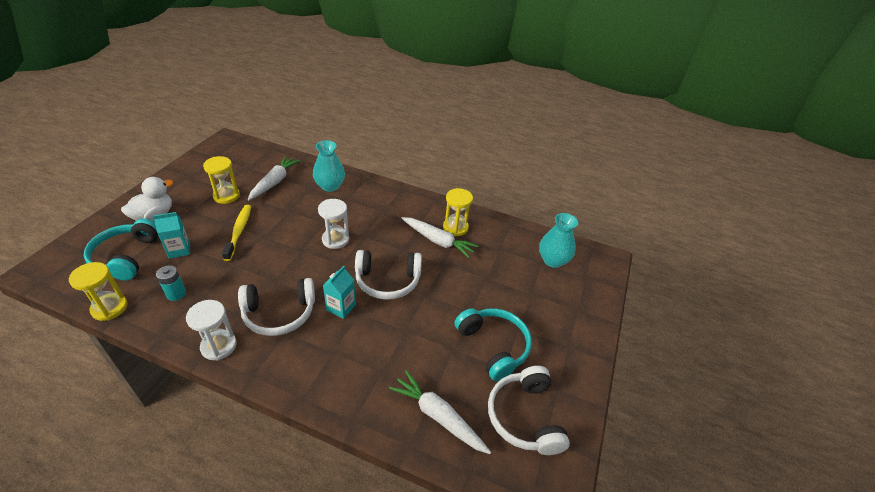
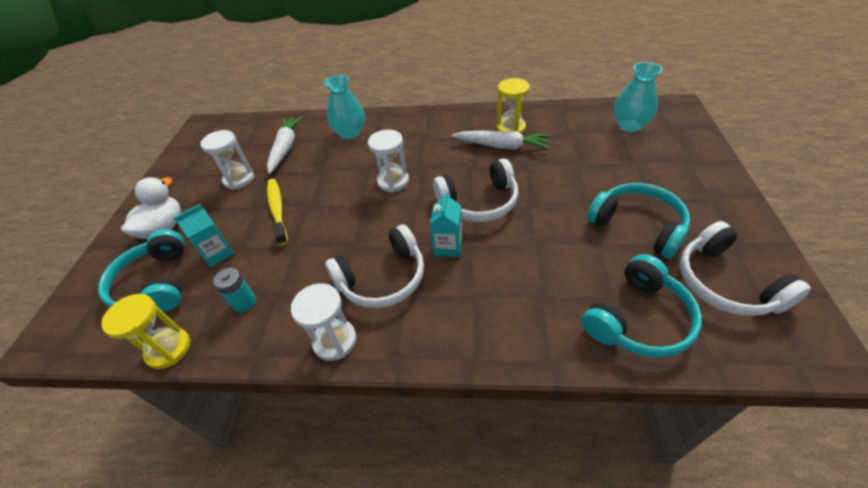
camera: 10 degrees left, 5 degrees up
(226, 196) = (239, 179): yellow hourglass -> white hourglass
(438, 416) = (638, 319): white carrot -> turquoise headphones

